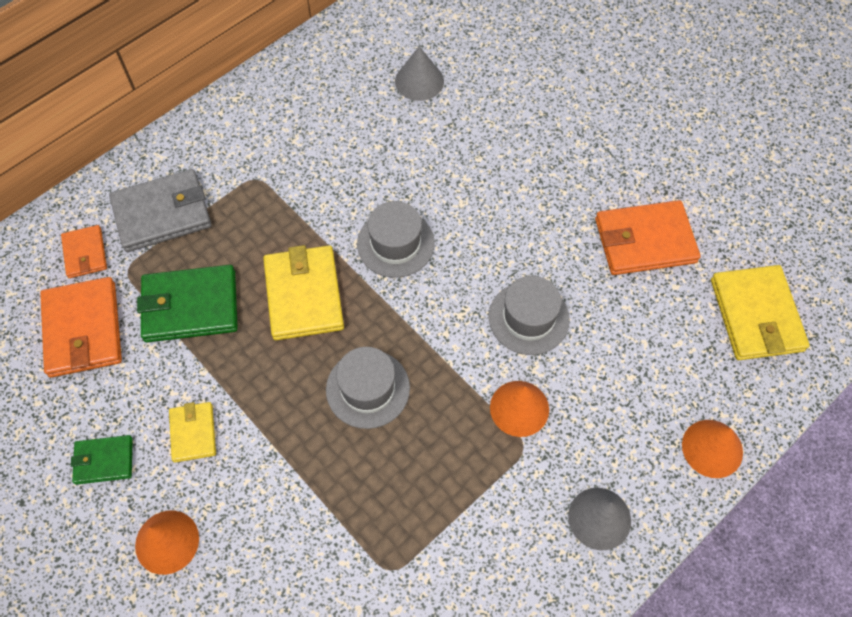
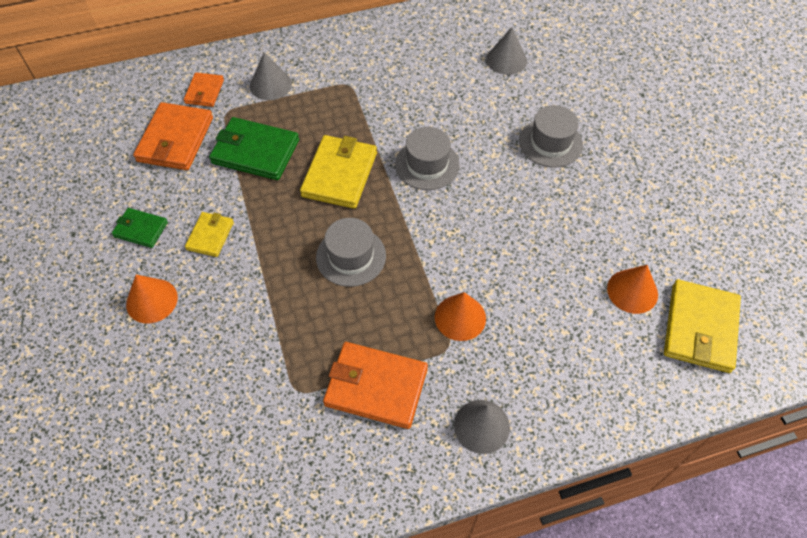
camera: 25 degrees right, 5 degrees down
(162, 213) = (270, 84): grey wallet -> grey cone
(528, 318) = (503, 255): grey hat -> grey hat (550, 143)
(644, 241) = (630, 235): orange wallet -> orange wallet (376, 387)
(712, 448) = (606, 414): orange cone -> orange cone (632, 291)

